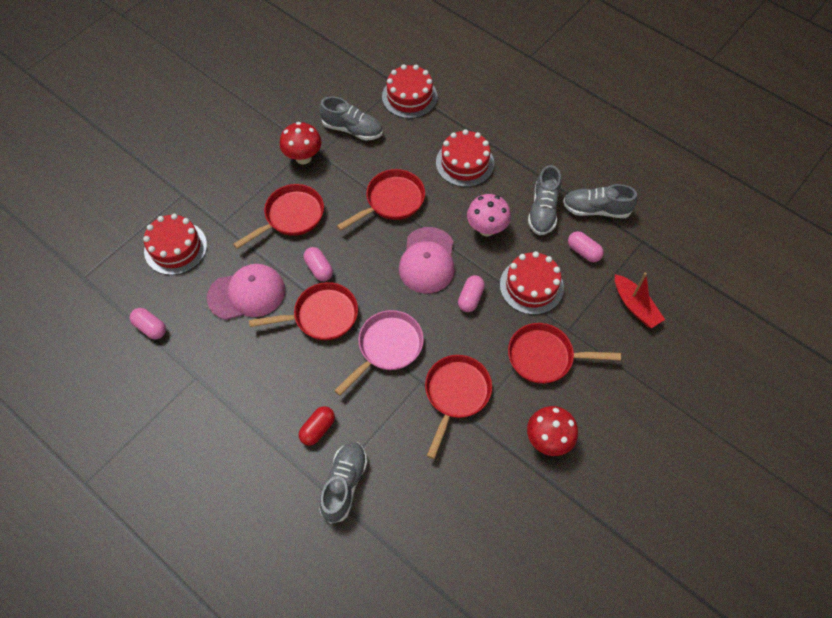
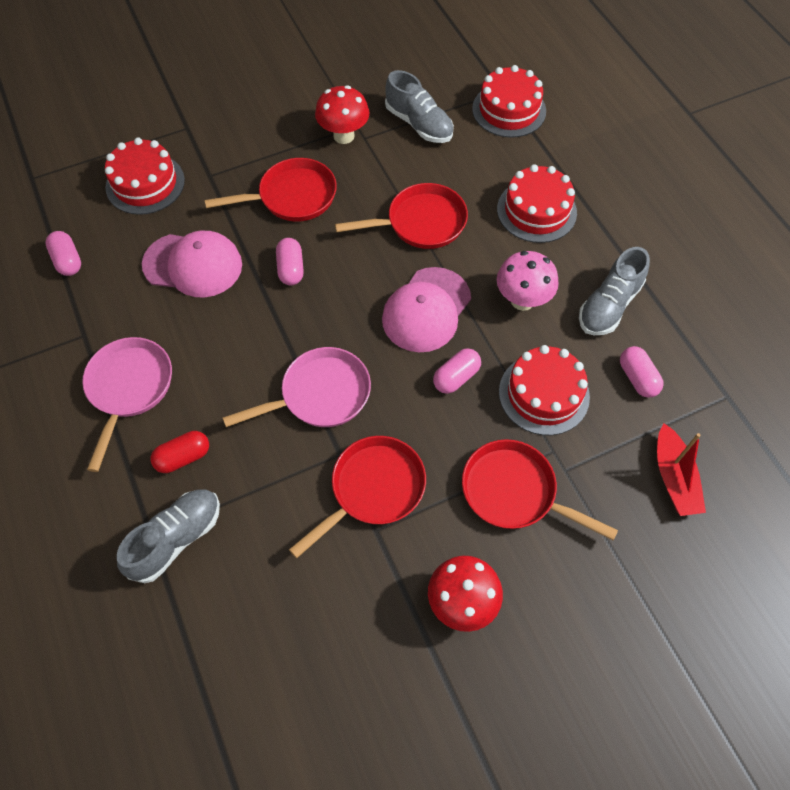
camera: 25 degrees right, 0 degrees up
(252, 399) = (129, 388): none -> pink pan
(321, 316) = (263, 325): red pan -> none
(596, 209) = (682, 331): grey shoe -> none

